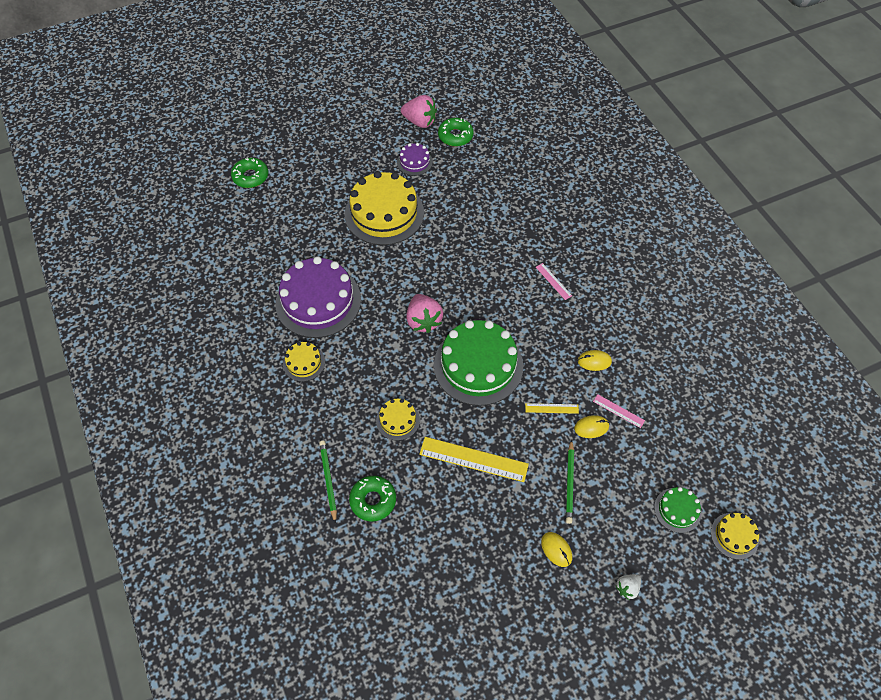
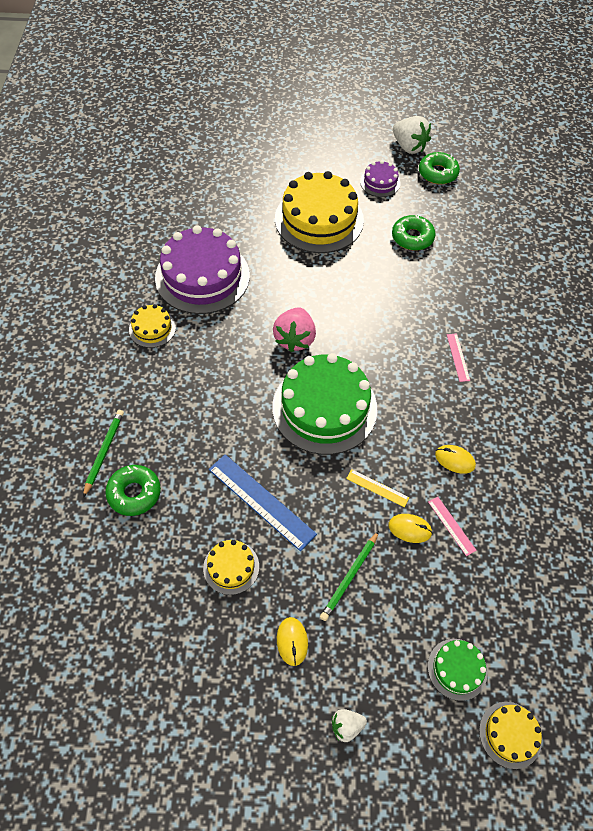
camera: 25 degrees right, 0 degrees up
(250, 177) = (211, 137): green donut -> green donut (412, 237)
(397, 420) = (208, 425): yellow cake -> yellow cake (231, 567)
(420, 122) = (409, 147): pink strawberry -> white strawberry
(473, 459) = (261, 501): yellow ruler -> blue ruler

